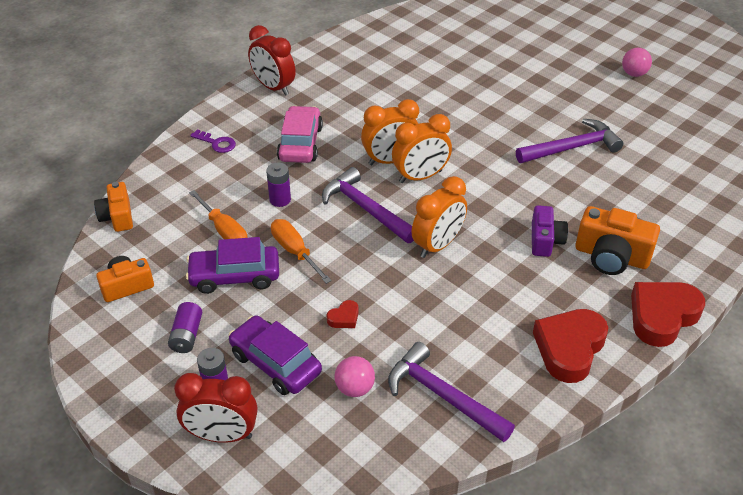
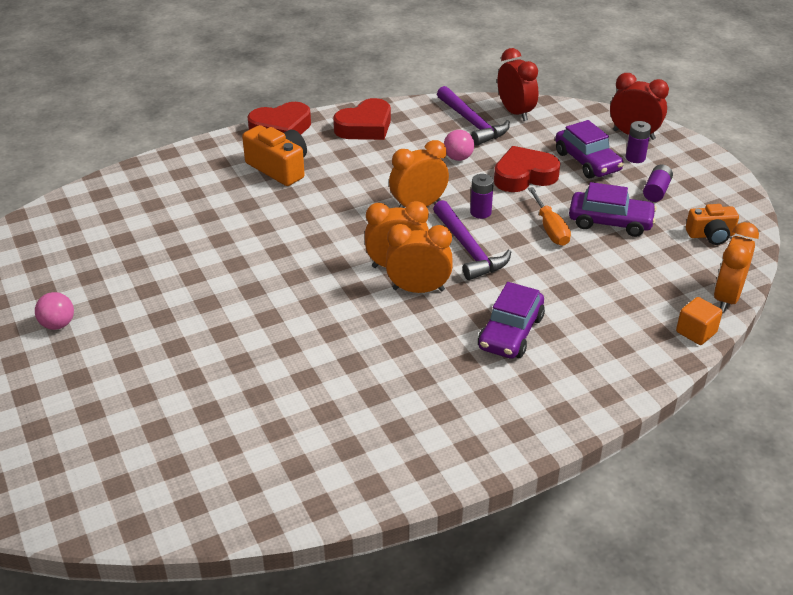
camera: 160 degrees left, 5 degrees down
(117, 216) = (726, 298): orange camera -> orange clock
(147, 178) = (696, 332): none -> orange cube
(217, 143) = (611, 357): purple key -> none
(224, 230) = (615, 261): orange screwdriver -> none
(273, 87) = (520, 422): red clock -> red clock (515, 112)
(280, 199) = (551, 276): purple battery -> purple battery (480, 212)
(300, 143) = (510, 332): pink car -> purple car
(344, 318) = (524, 176): red heart -> red heart, size x2.28
(355, 388) = (532, 138): pink ball -> pink ball (458, 158)
(545, 240) = (322, 190): purple camera -> none
(572, 148) = (221, 258): purple hammer -> none

